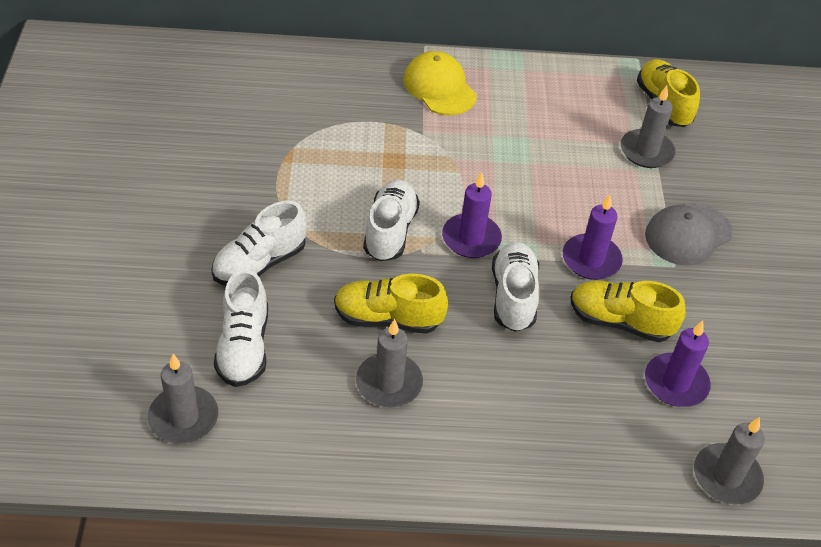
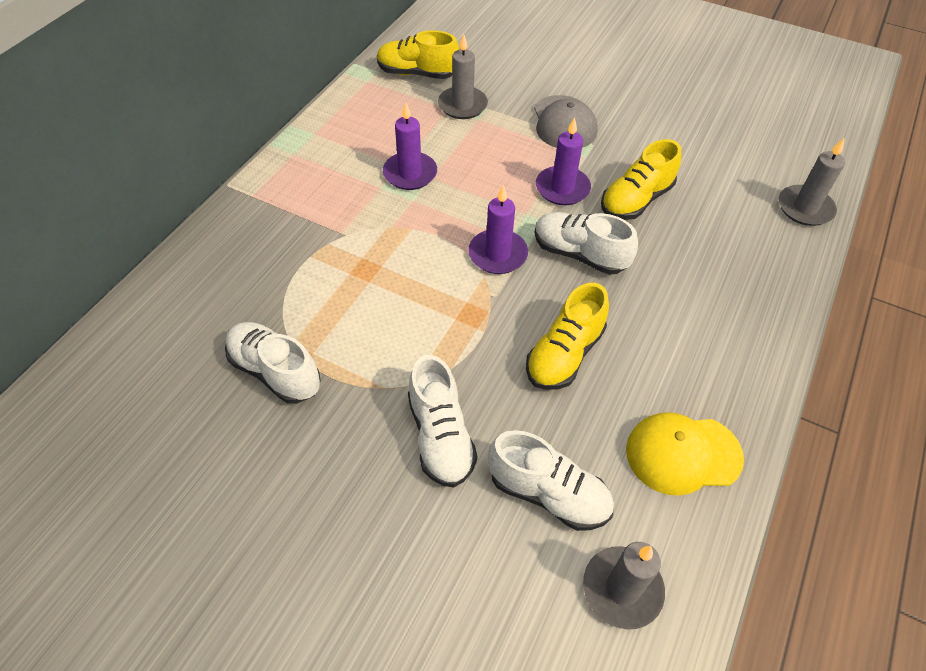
camera: 60 degrees left, 5 degrees up
(389, 383) = (642, 384): grey candle -> none
(390, 231) = (456, 309): white shoe -> white shoe (275, 372)
(439, 87) = (292, 198): yellow cap -> yellow cap (683, 454)
(676, 383) = (709, 196): purple candle -> purple candle (410, 173)

